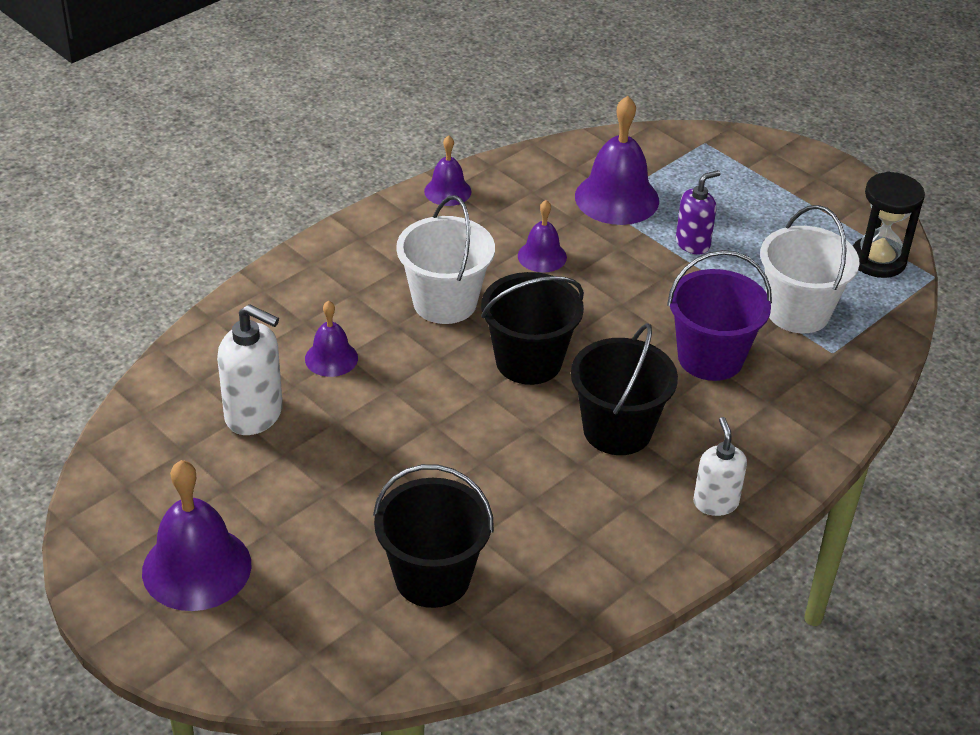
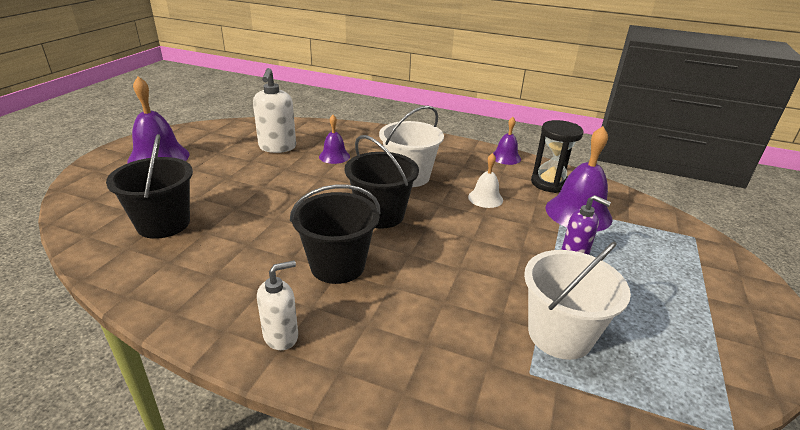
camera: 65 degrees right, 10 degrees down
(542, 256) = (485, 198): purple bell -> white bell
(710, 358) = (453, 294): purple bucket -> none
(877, 260) = (697, 378): black hourglass -> black hourglass (549, 183)

